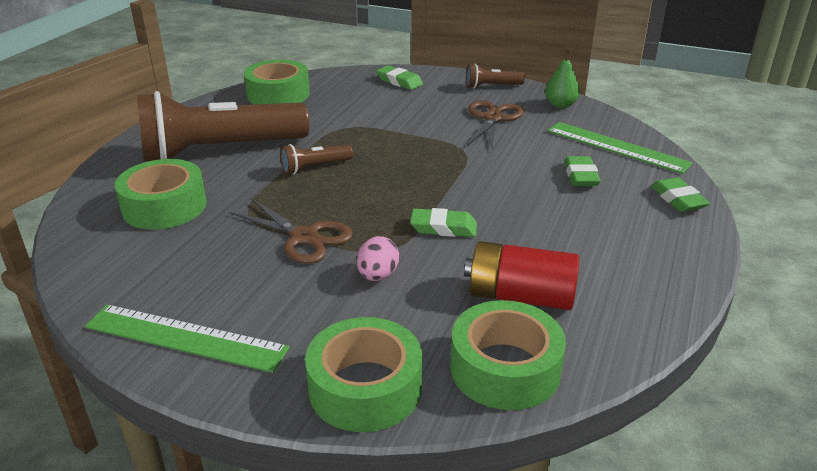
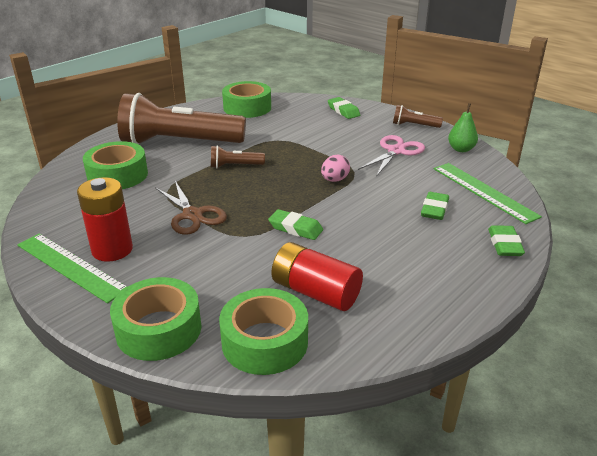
camera: 20 degrees right, 0 degrees up
(228, 303) = (112, 250): none -> red battery
(377, 276) = (223, 253): pink egg -> pink egg (334, 180)
(492, 118) = (396, 151): brown scissors -> pink scissors

